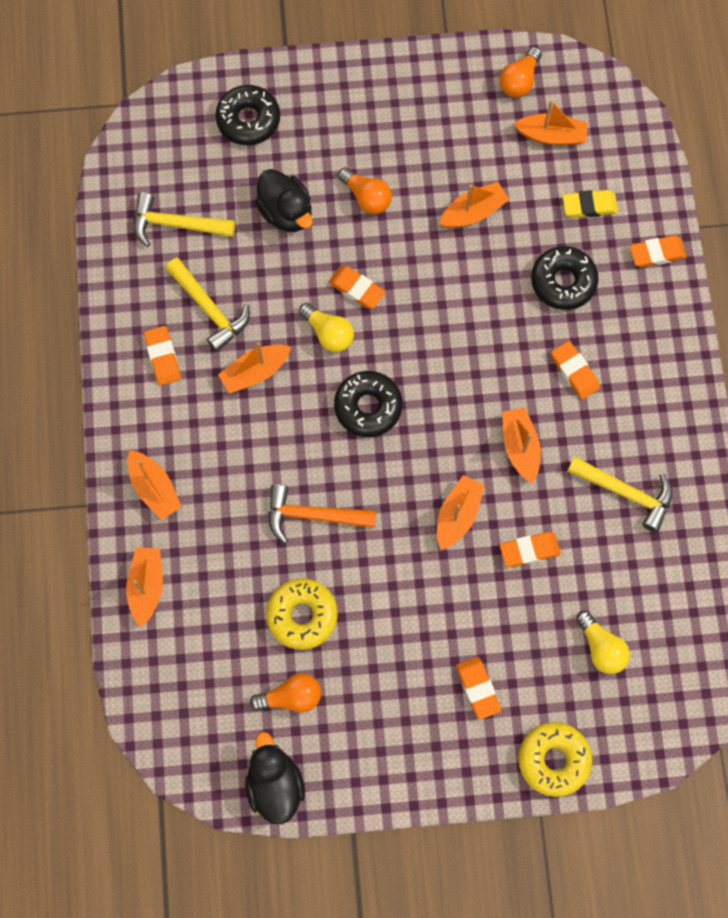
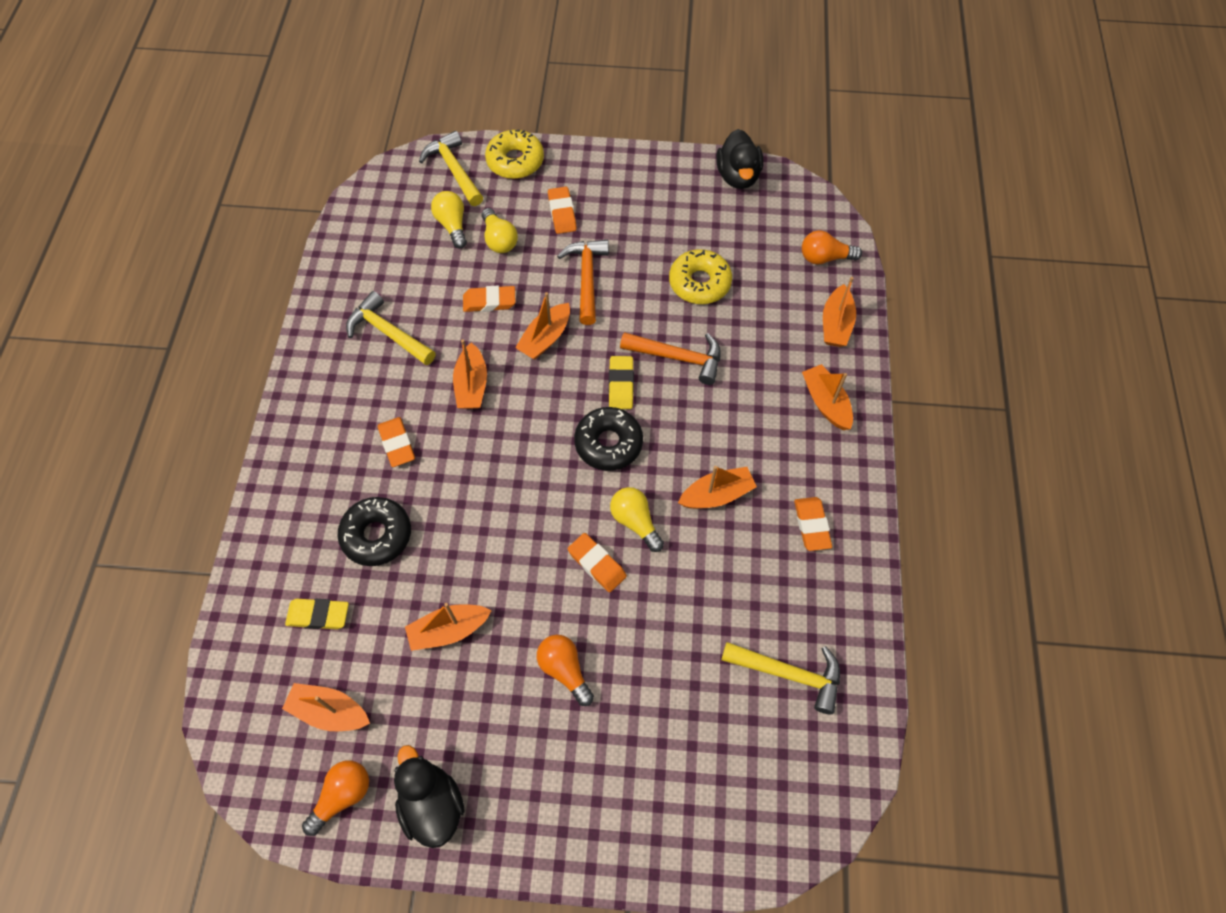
camera: 170 degrees left, 10 degrees down
(210, 309) = (758, 568): yellow hammer -> yellow hammer (454, 170)
(248, 120) = (690, 801): black donut -> none
(286, 212) = (660, 667): black duck -> black duck (432, 804)
(291, 697) = (717, 229): orange light bulb -> orange light bulb (824, 257)
(367, 473) = (621, 385): none -> yellow eraser
(429, 600) = (587, 278): none -> orange hammer
(541, 636) = (499, 240): none -> yellow light bulb
(656, 253) = (268, 549): orange eraser -> none

